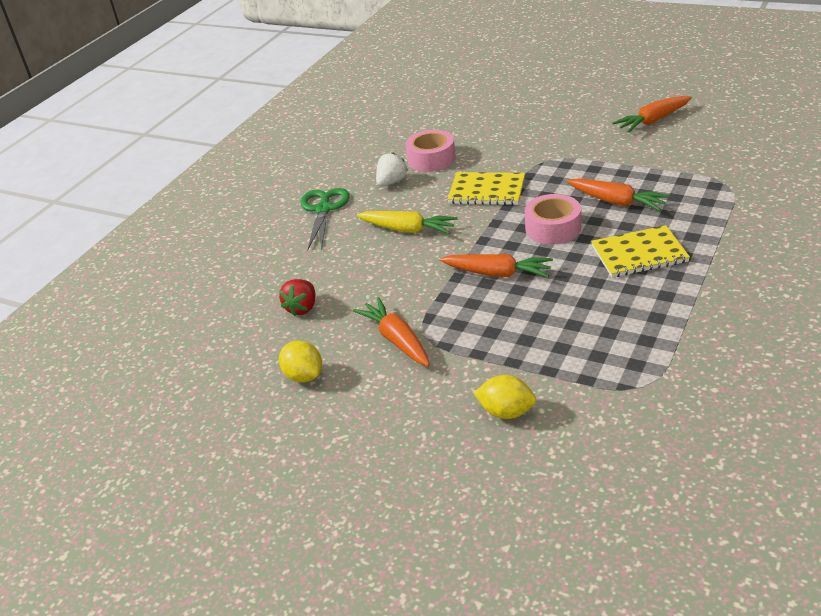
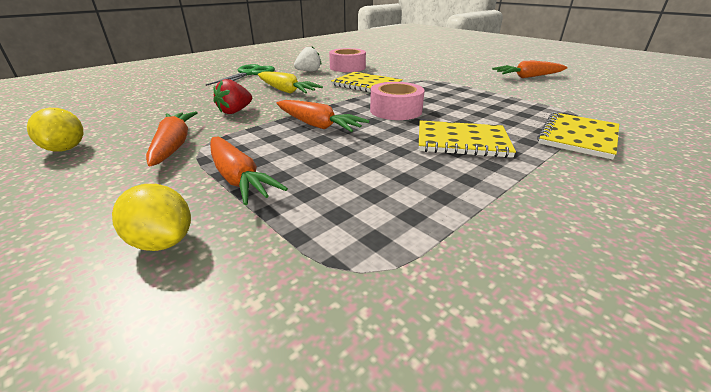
camera: 15 degrees right, 5 degrees down
(302, 308) = (149, 111): red strawberry -> red strawberry (235, 111)
(617, 202) = (466, 107): orange carrot -> orange carrot (238, 178)
(730, 217) = (578, 137): none -> yellow notebook

